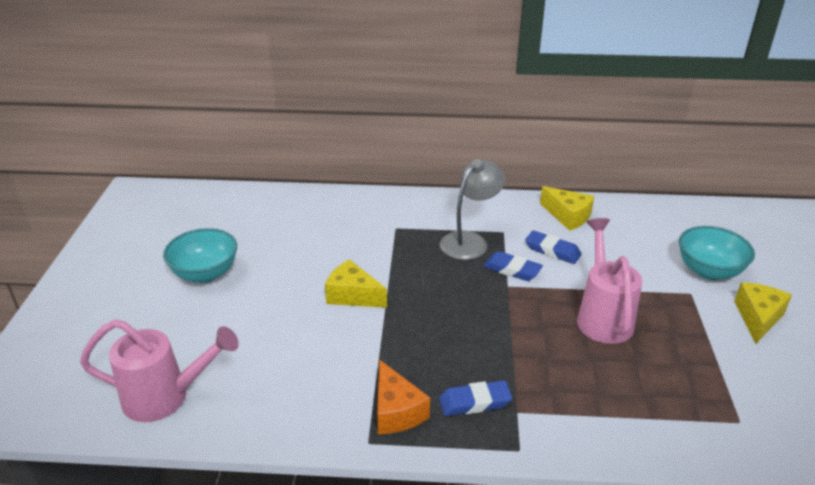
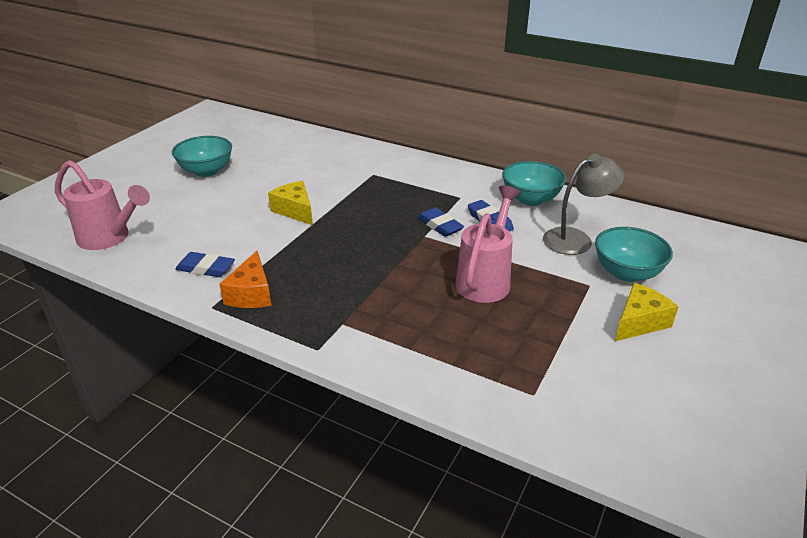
camera: 25 degrees right, 0 degrees up
(469, 241) = (424, 197): grey lamp -> grey lamp (576, 239)
(475, 402) = (315, 306): blue eraser -> blue eraser (206, 268)
(568, 216) = (530, 199): yellow cheese -> turquoise bowl

